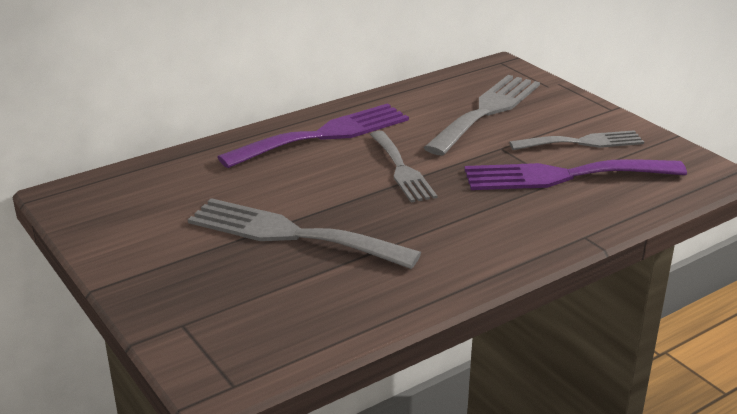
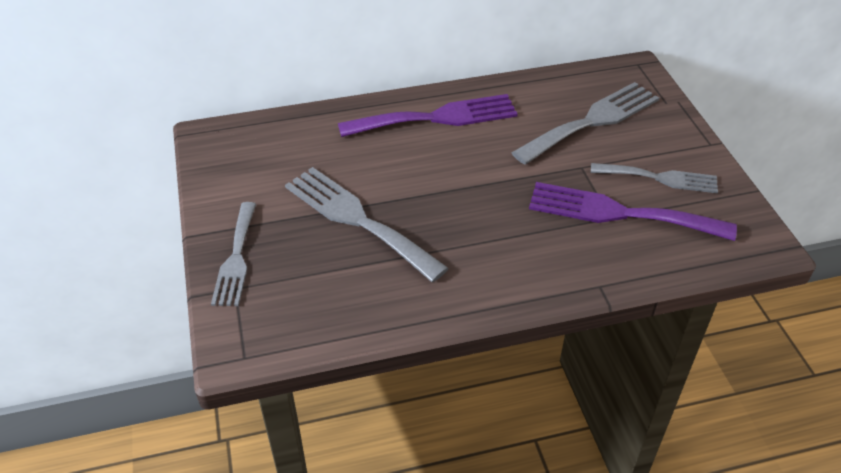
camera: 20 degrees right, 15 degrees up
(401, 169) = (482, 171): grey fork -> grey fork (236, 258)

